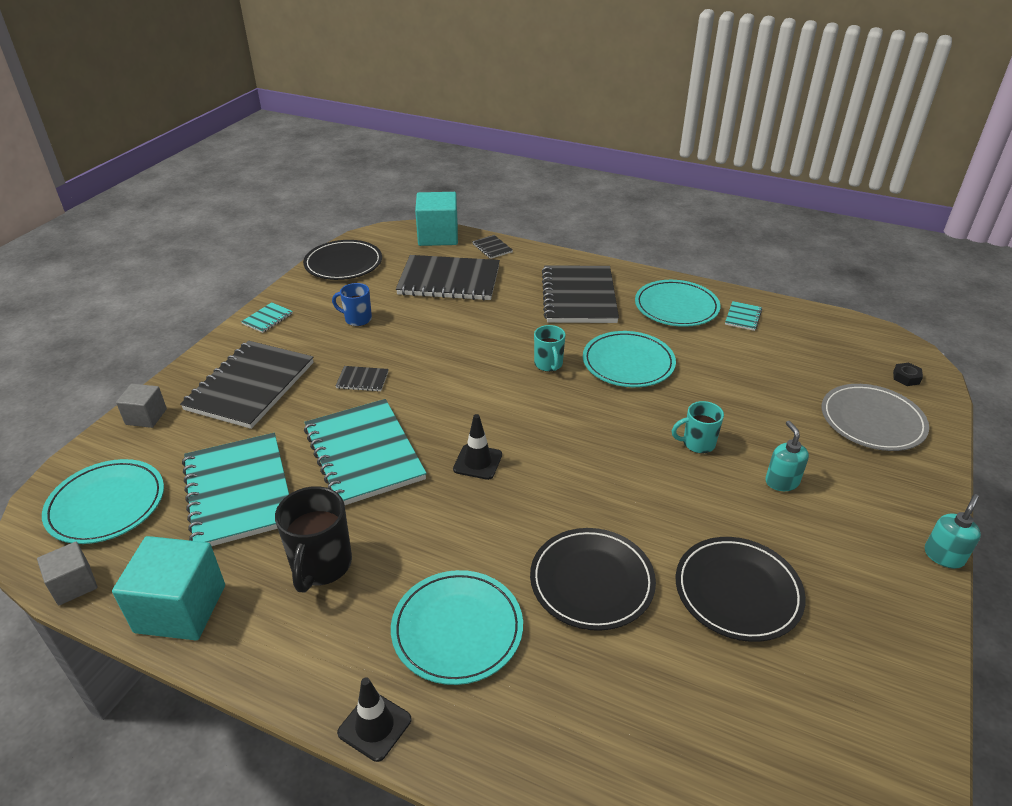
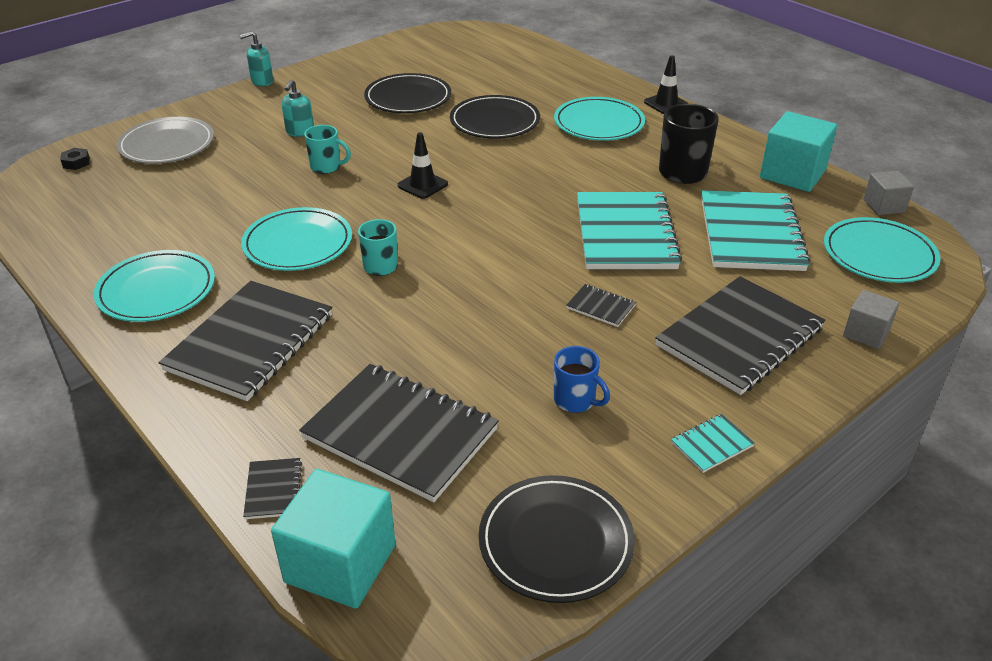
camera: 155 degrees left, 0 degrees up
(477, 462) = (524, 201): black traffic cone -> black traffic cone (422, 185)
(743, 317) = (107, 256): turquoise notebook -> none

